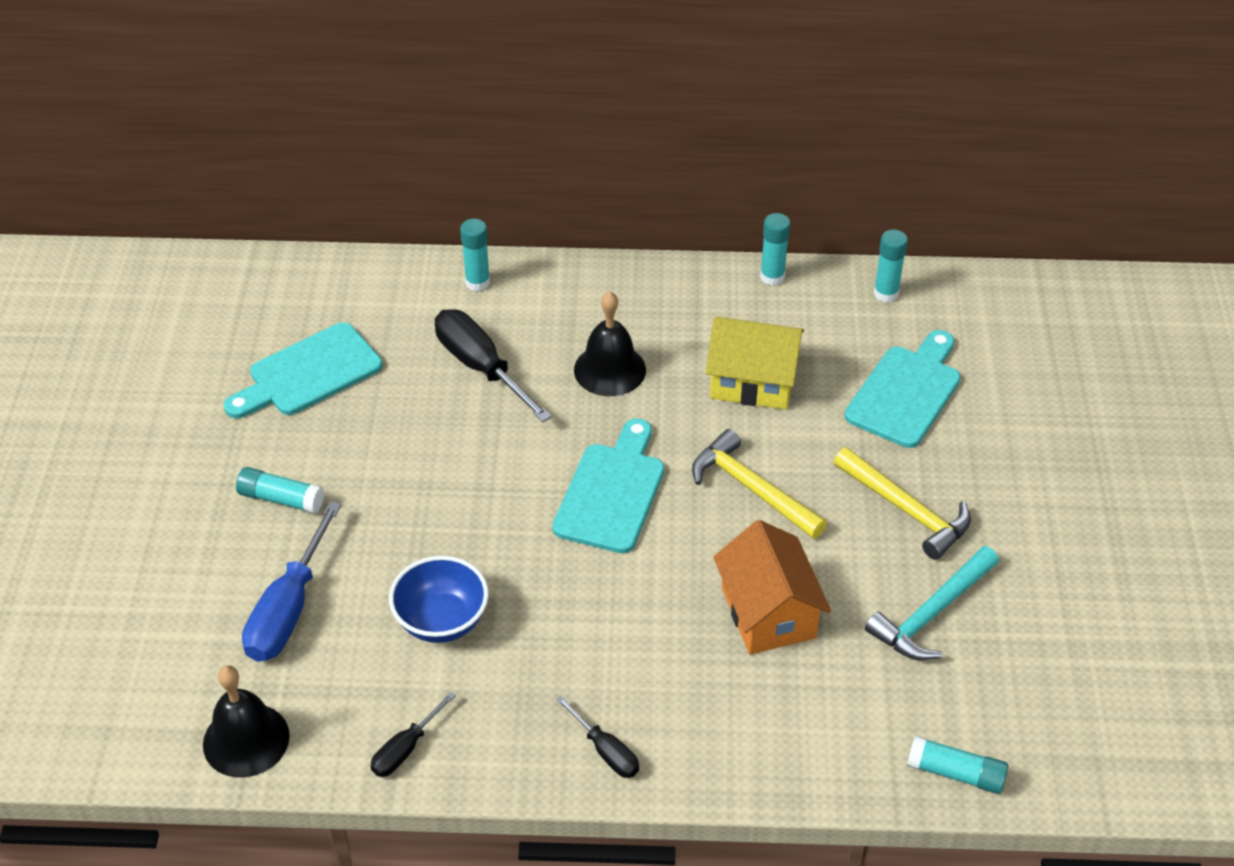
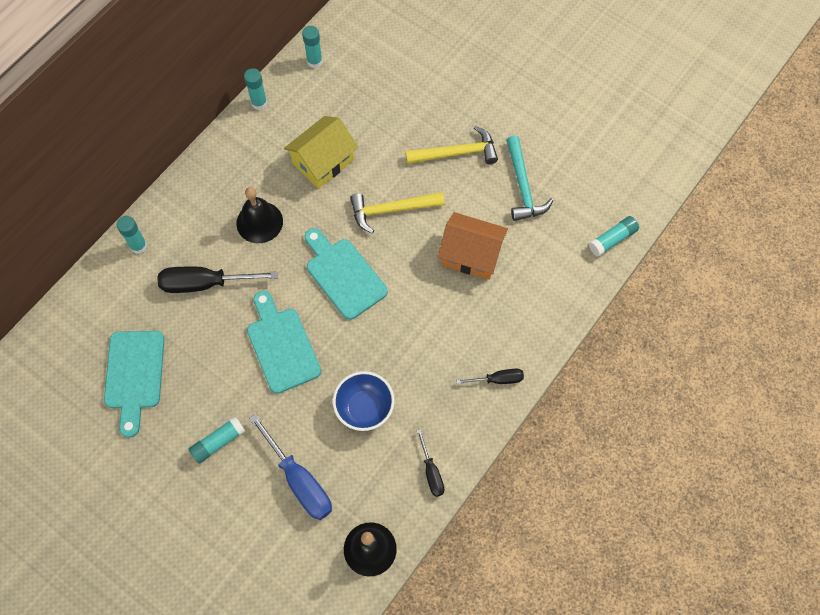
camera: 55 degrees left, 20 degrees up
(906, 392) = (385, 100): turquoise cutting board -> turquoise cutting board (281, 345)

